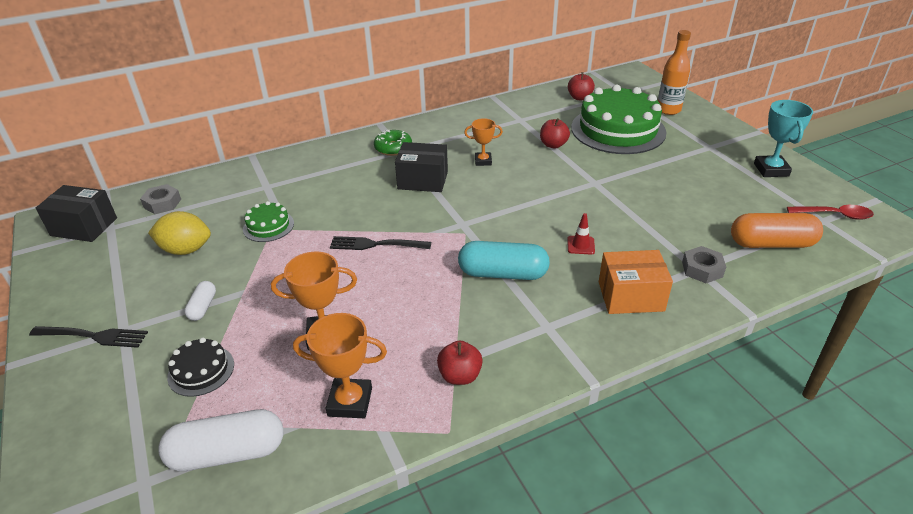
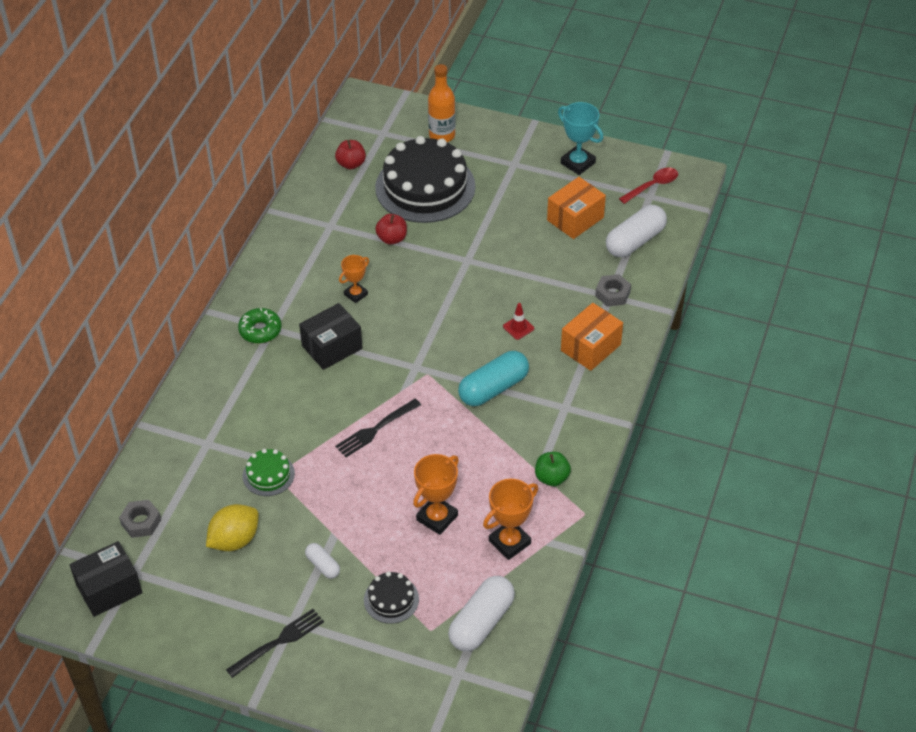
camera: 45 degrees left, 10 degrees up
(460, 376) = (551, 478): red apple -> green apple
(618, 130) = (425, 187): green cake -> black cake
(726, 202) = (575, 219): none -> orange box
(771, 244) = (635, 241): orange capsule -> white capsule

